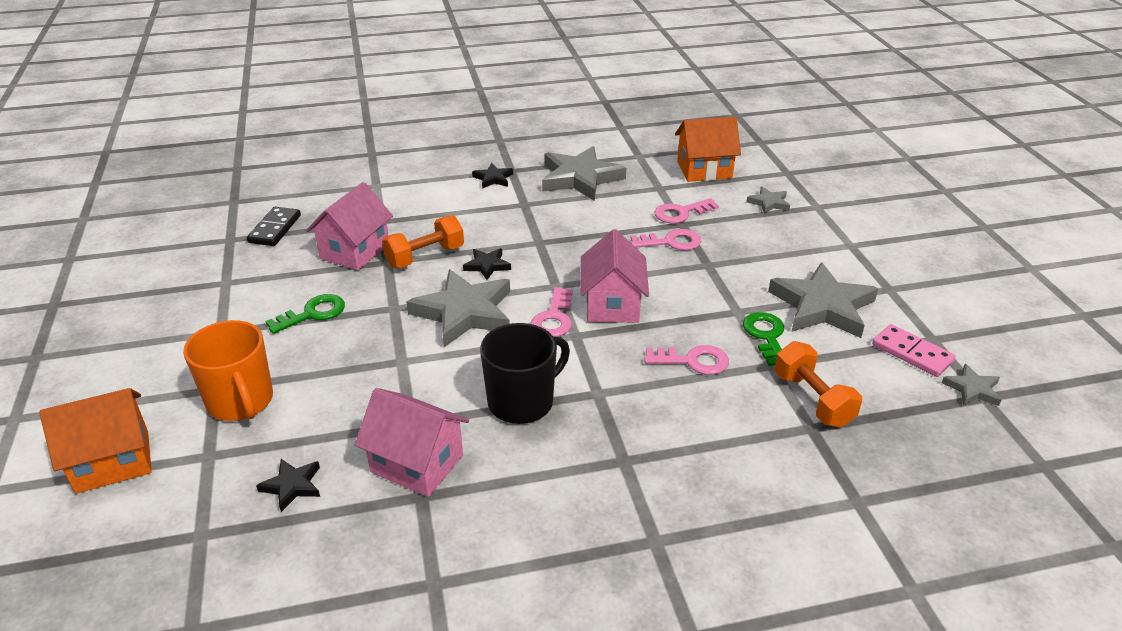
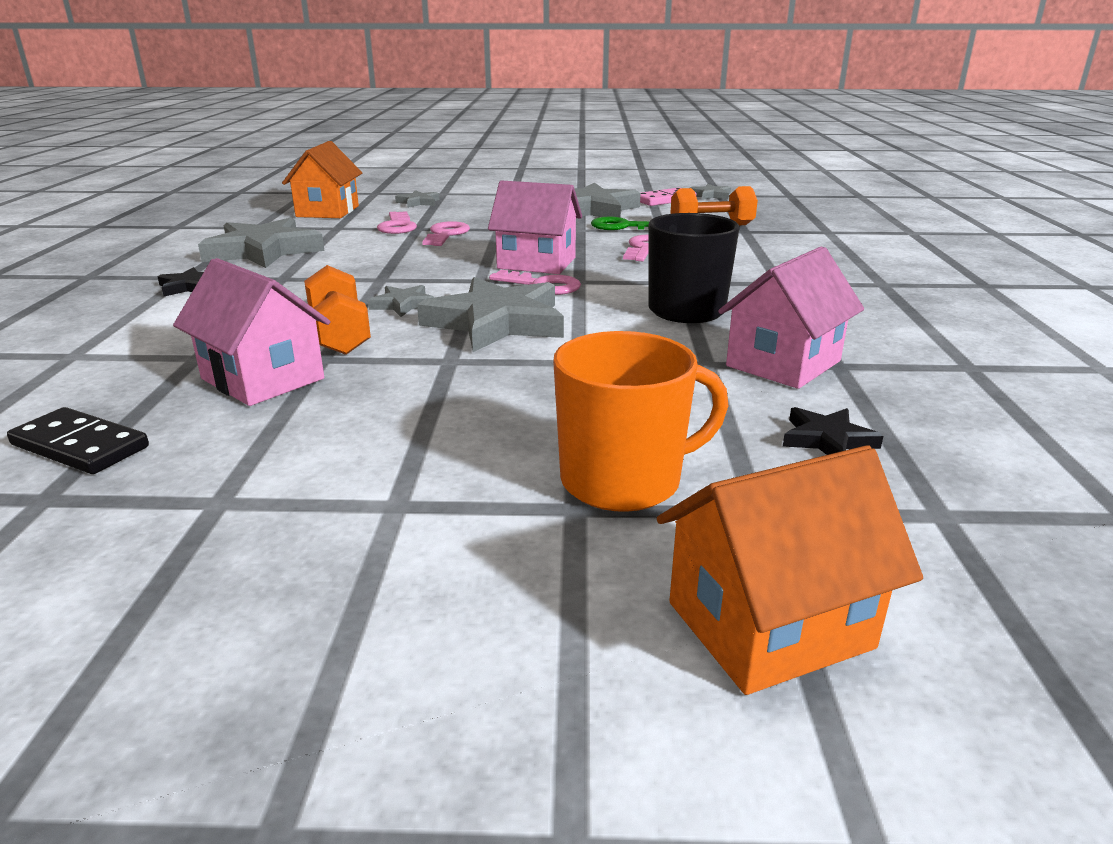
camera: 75 degrees left, 10 degrees down
(113, 462) = (769, 625): orange house -> orange house turned 75 degrees clockwise
(313, 313) = (414, 416): green key -> none
(487, 265) = (403, 305): black star -> grey star

